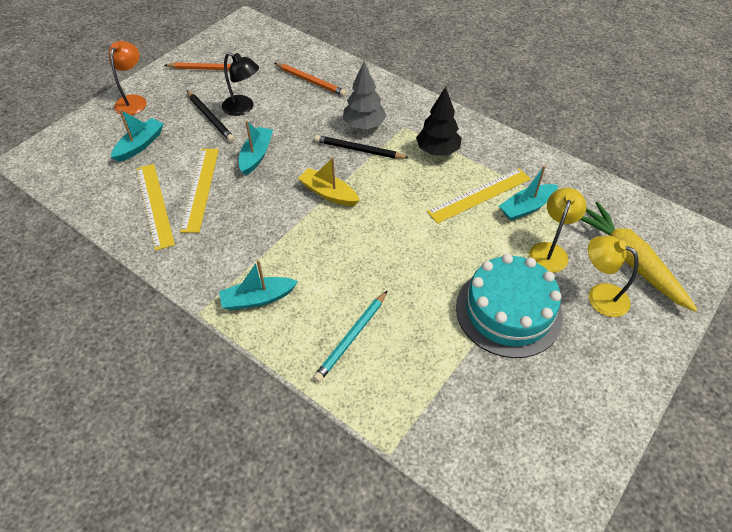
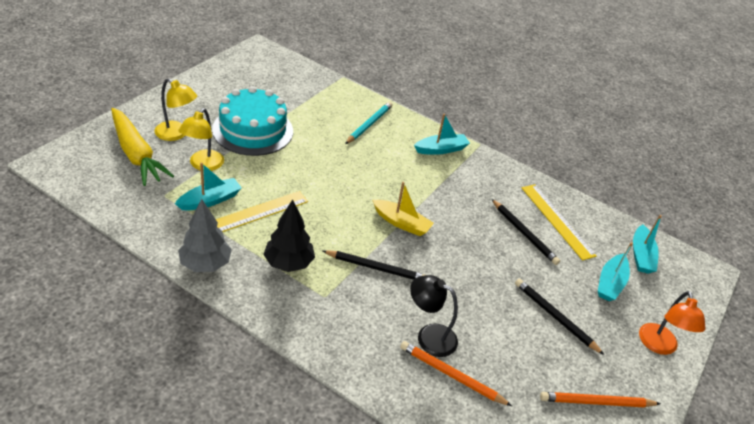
camera: 170 degrees right, 10 degrees down
(200, 189) = (524, 233): yellow ruler -> black pencil
(243, 108) = (523, 330): black lamp -> black lamp (429, 336)
(256, 155) = (484, 266): turquoise boat -> turquoise boat (641, 255)
(364, 125) = (373, 300): grey tree -> grey tree (205, 264)

